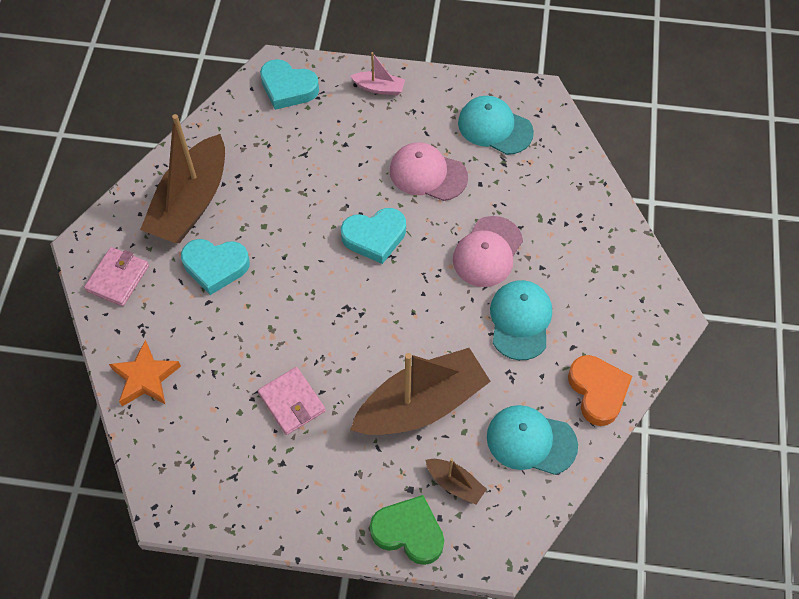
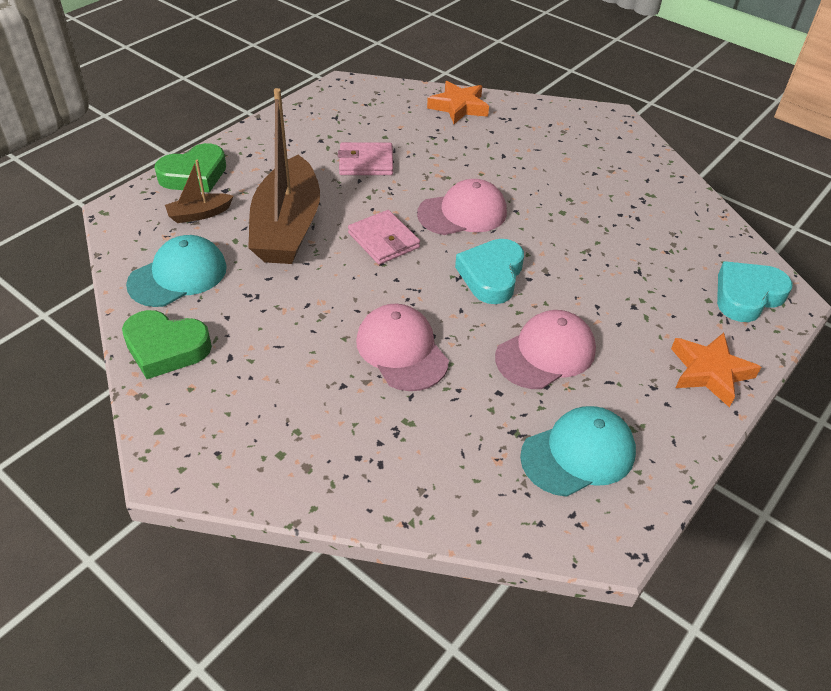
camera: 120 degrees right, 15 degrees down
(118, 278) = (566, 122): pink wallet -> pink wallet (383, 240)
(191, 202) = (622, 181): brown boat -> none
(215, 267) = (537, 170): turquoise heart -> none
(313, 291) = (463, 213): none -> pink cap
(379, 88) = (709, 372): pink boat -> orange star
(520, 320) = (299, 333): turquoise cap -> none
(597, 391) = (166, 348): orange heart -> green heart

